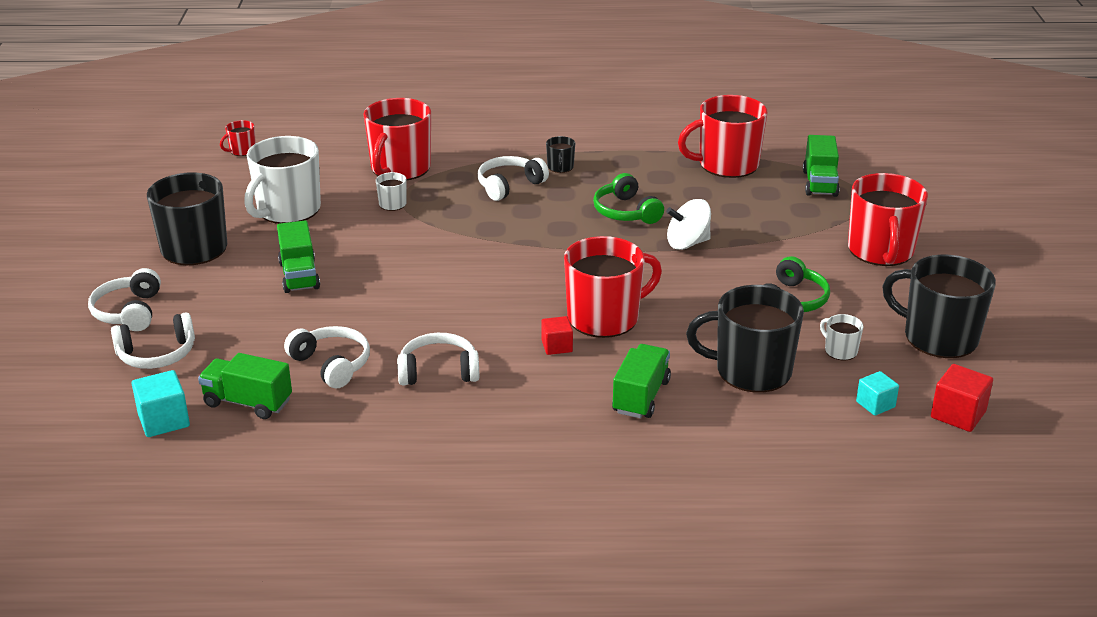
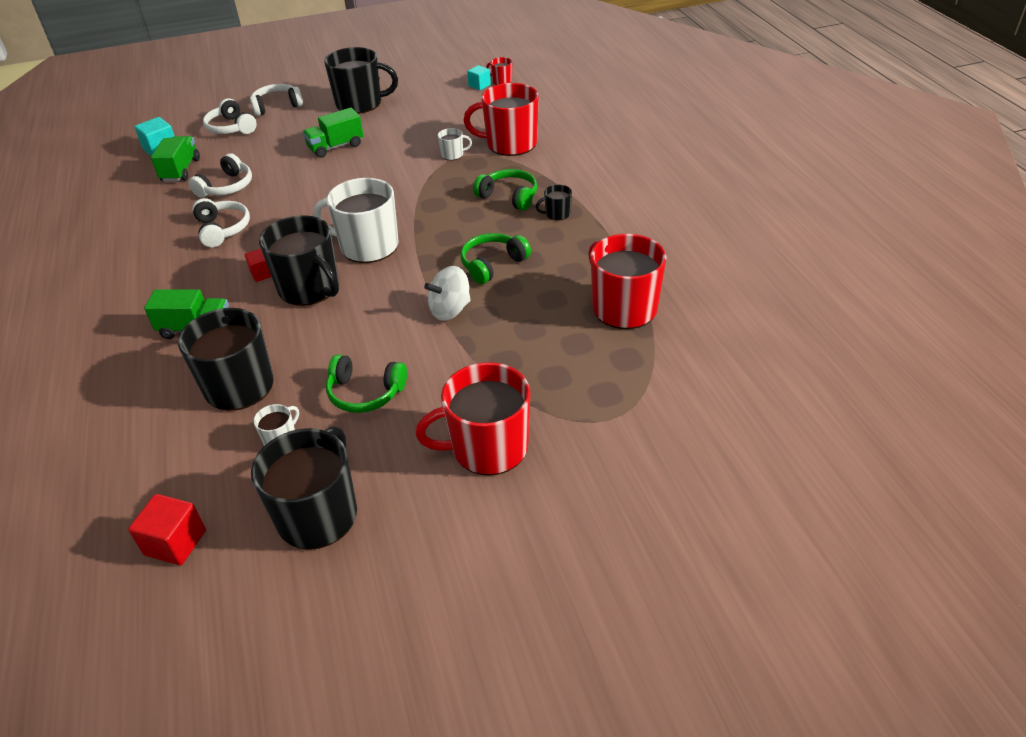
camera: 75 degrees right, 10 degrees up
(287, 210) = (424, 119): white mug -> white mug (367, 246)
(509, 185) = (509, 196): white headphones -> green headphones
(605, 318) = (310, 288): red mug -> black mug
(687, 243) = (450, 310): white spinning top -> white spinning top turned 90 degrees counterclockwise
(819, 183) = (620, 380): green truck -> none
(875, 404) = (191, 476): turquoise cube -> turquoise cube (479, 85)

